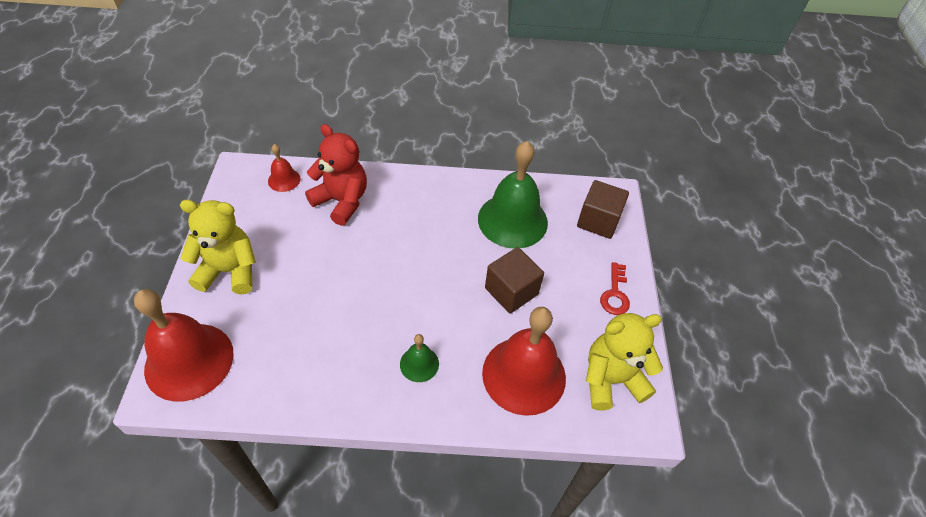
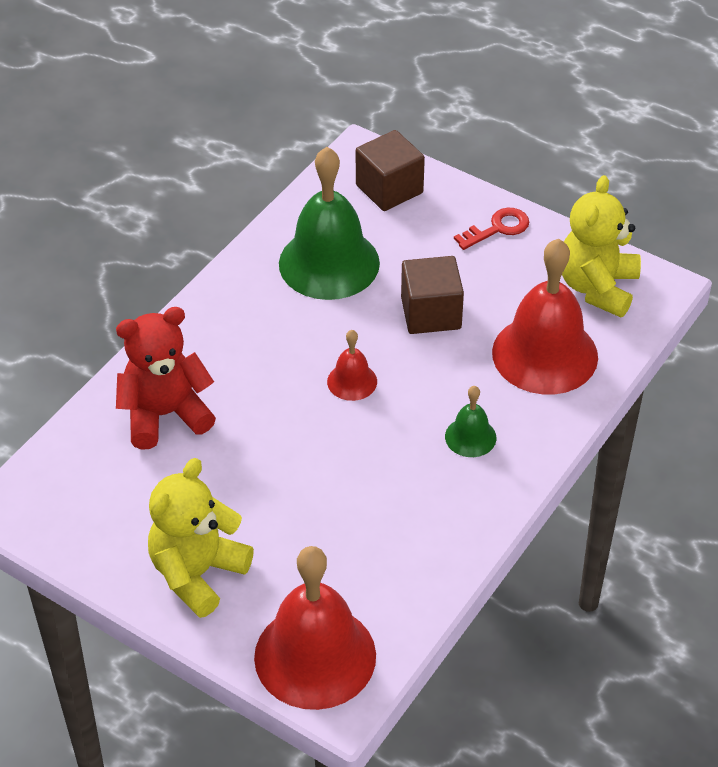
camera: 55 degrees left, 5 degrees down
(284, 180) = (73, 462): red bell -> red bell (352, 381)
(615, 293) = (497, 228): red key -> red key turned 75 degrees counterclockwise

